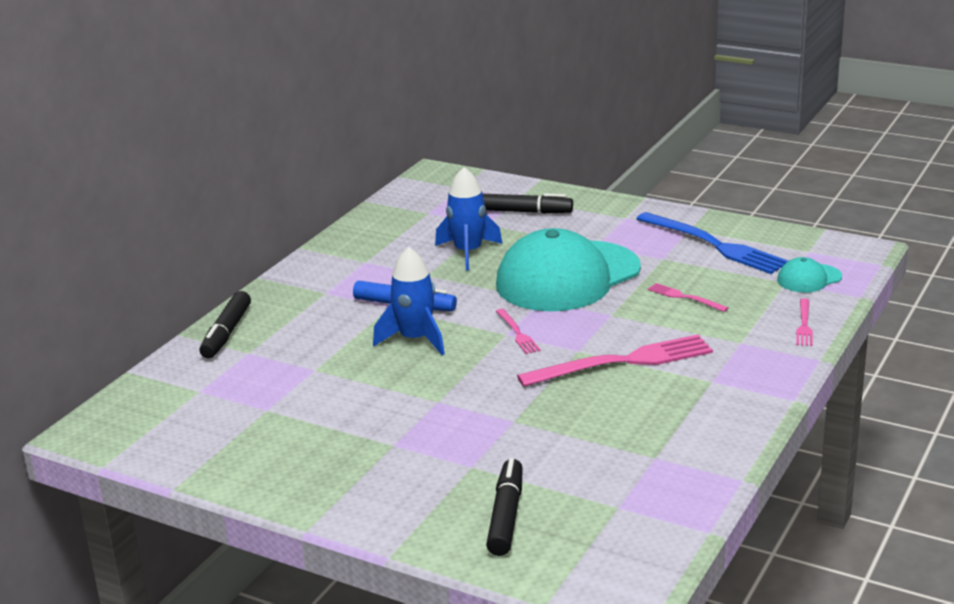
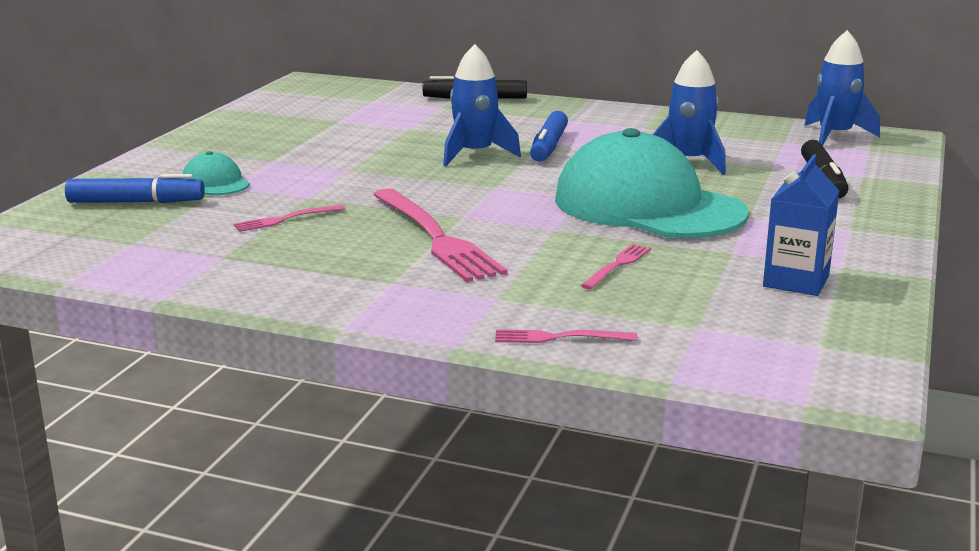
camera: 80 degrees right, 5 degrees down
(421, 193) = (834, 136): none -> blue rocket
(506, 516) = (135, 202): black marker -> blue marker
(517, 333) = (497, 191): pink fork -> pink fork (286, 219)
(714, 245) = (796, 281): blue fork -> blue carton
(809, 278) = (716, 344): turquoise cap -> turquoise cap (215, 183)

